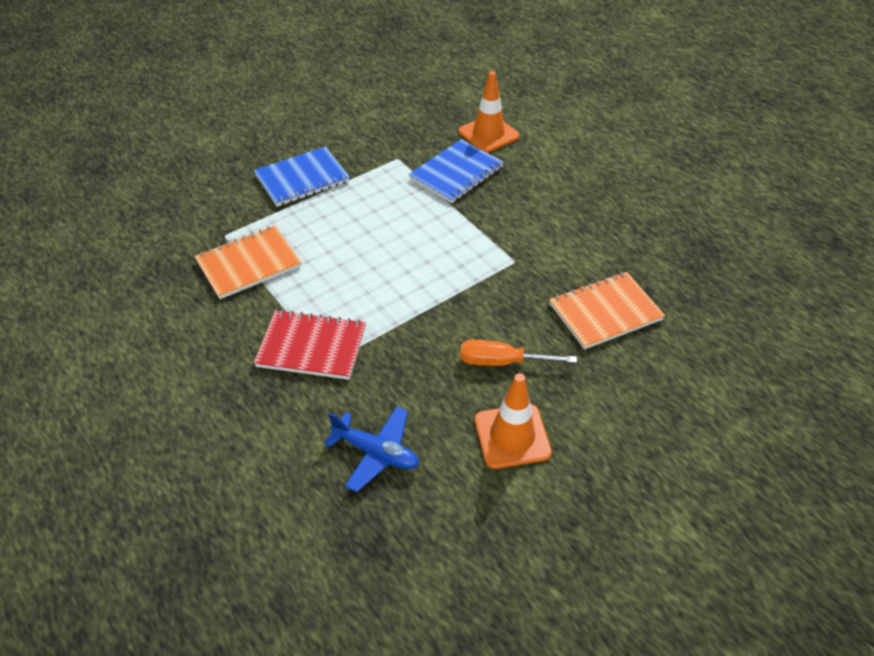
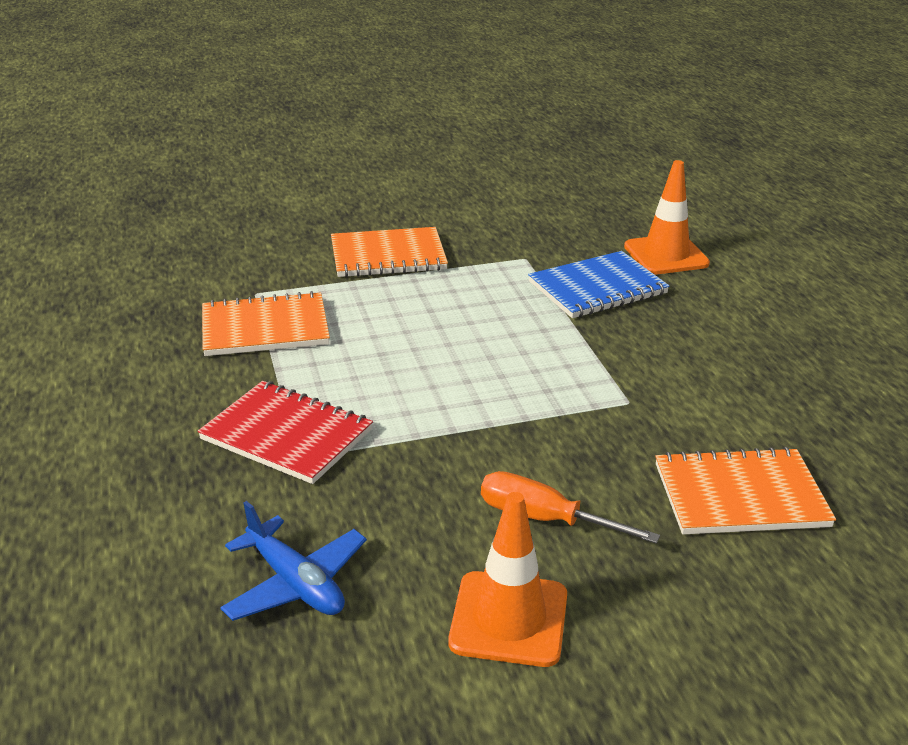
camera: 20 degrees right, 15 degrees down
(302, 179) = (388, 256): blue notebook -> orange notebook

